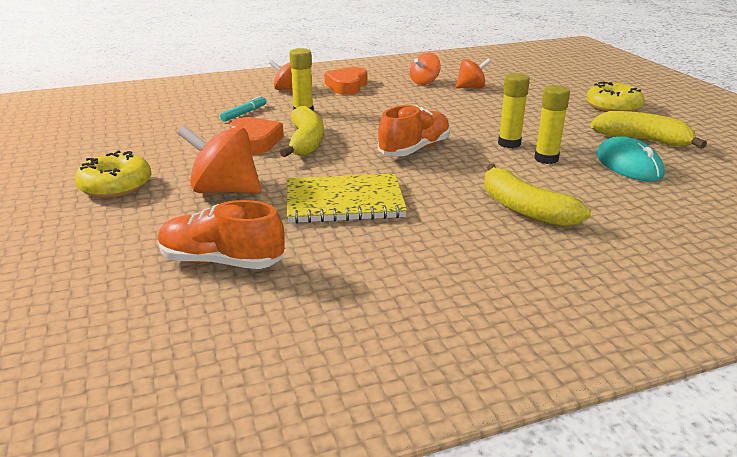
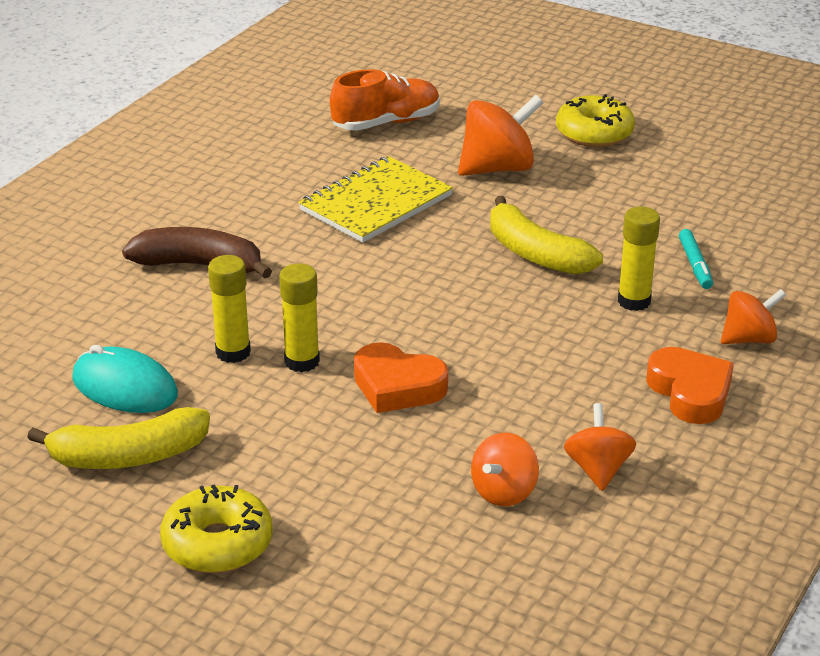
camera: 140 degrees right, 5 degrees up
(255, 141) = (589, 230): orange heart -> orange heart (397, 386)
(414, 149) = (401, 298): orange shoe -> none
(525, 209) = (199, 265): yellow banana -> brown banana

